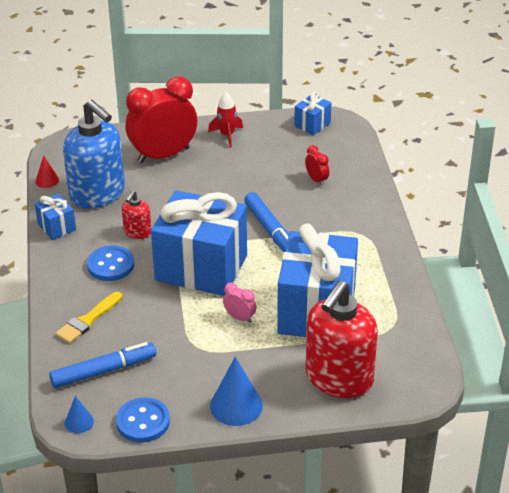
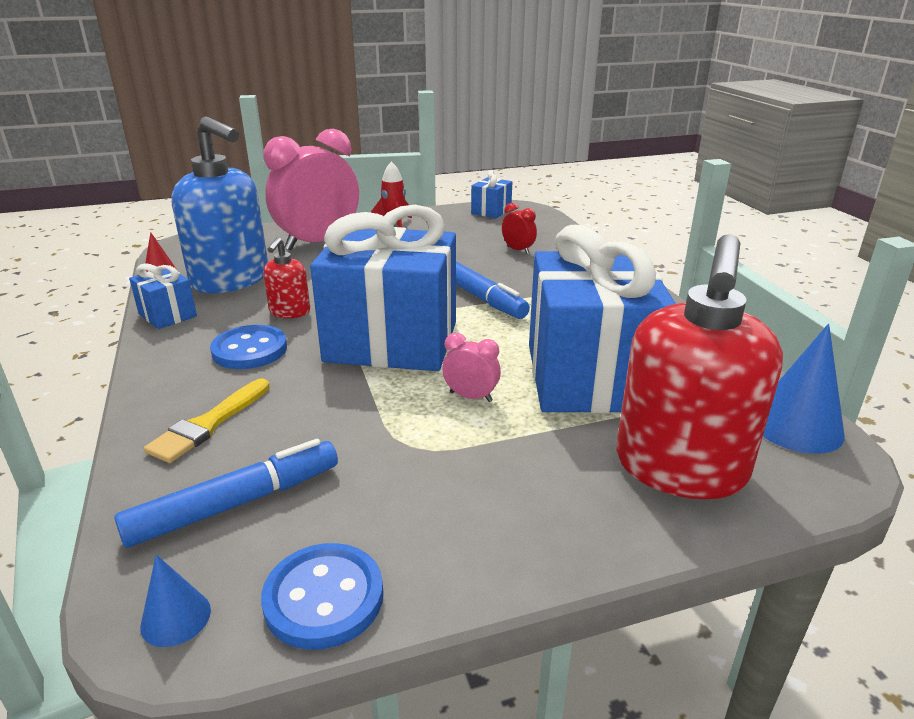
camera: 10 degrees left, 10 degrees down
(163, 155) = (318, 243): red clock -> pink clock
(236, 406) = (513, 539): blue cone -> blue cone (796, 426)

